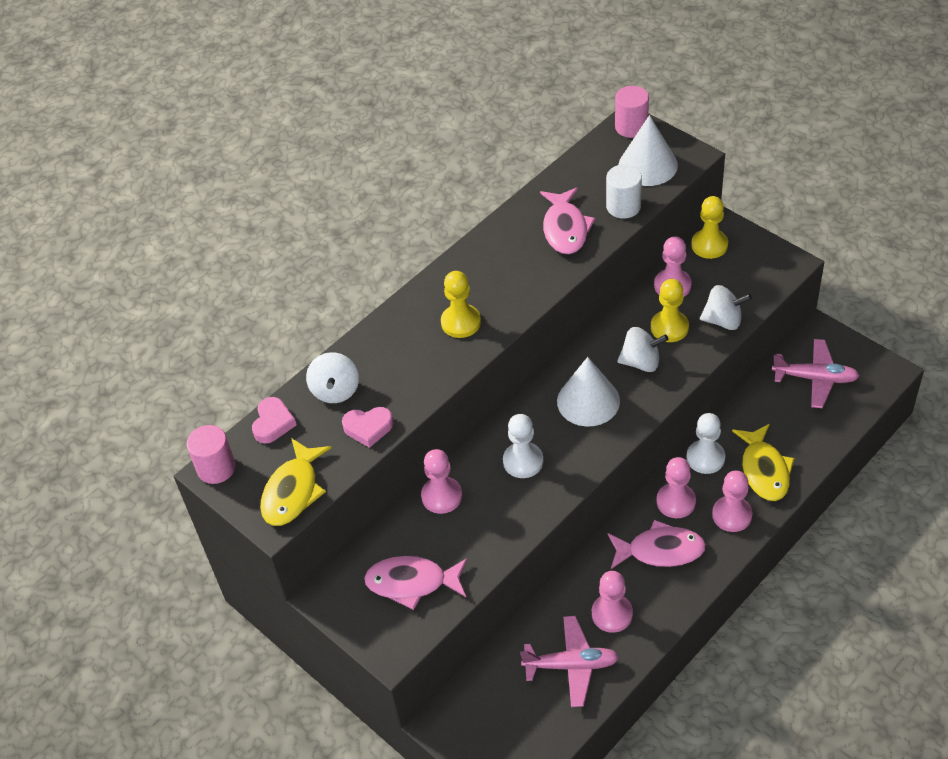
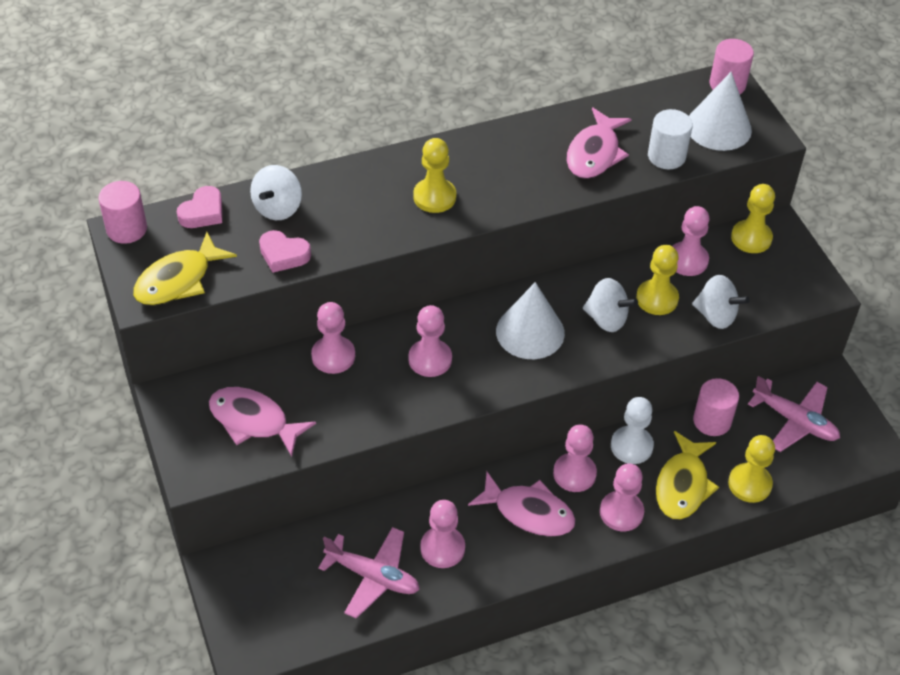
camera: 20 degrees right, 0 degrees up
(523, 461) = (430, 359): white pawn -> pink pawn
(753, 408) = (712, 421): none -> pink cylinder
(813, 444) = (749, 484): none -> yellow pawn

